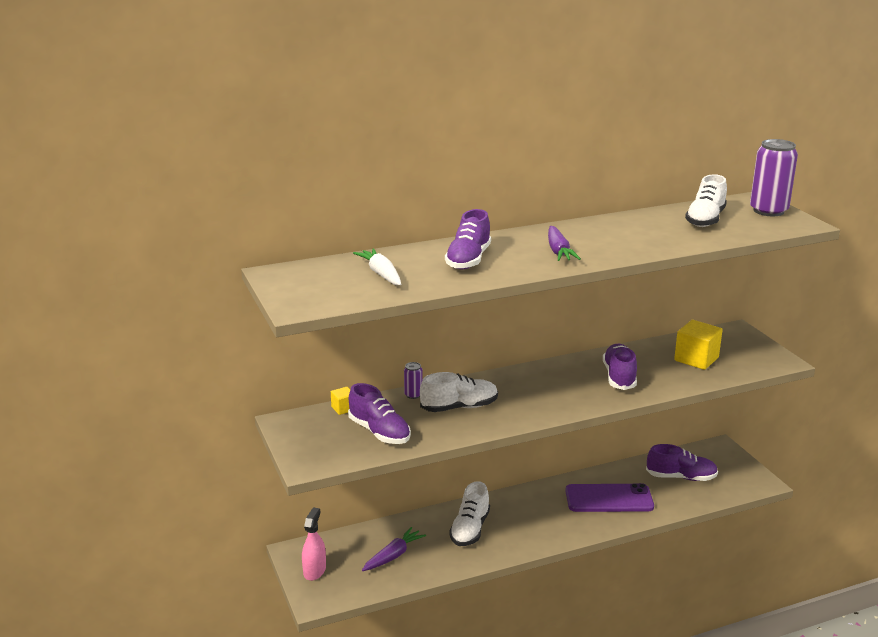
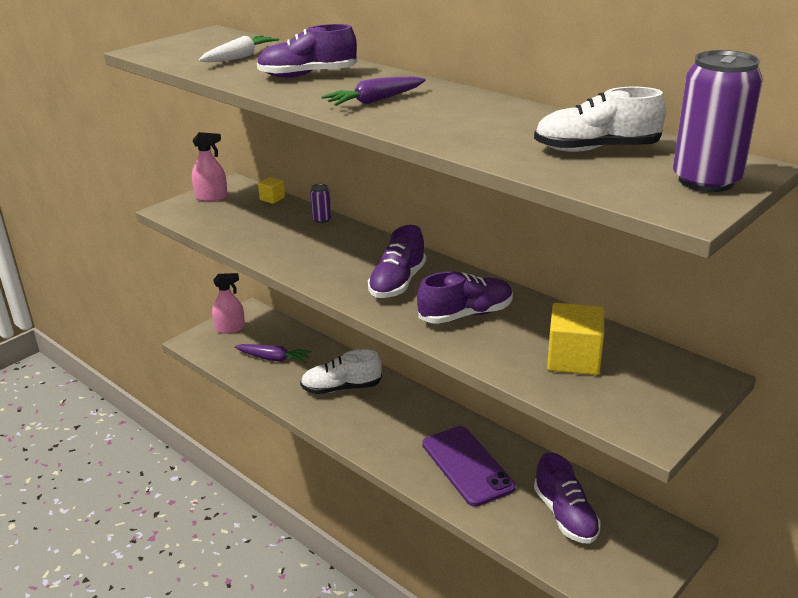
camera: 65 degrees right, 5 degrees up
(303, 438) = (211, 197): none -> pink spray bottle
(379, 432) = (242, 222): purple shoe -> purple shoe (397, 283)
(459, 407) = (315, 244): white shoe -> none

